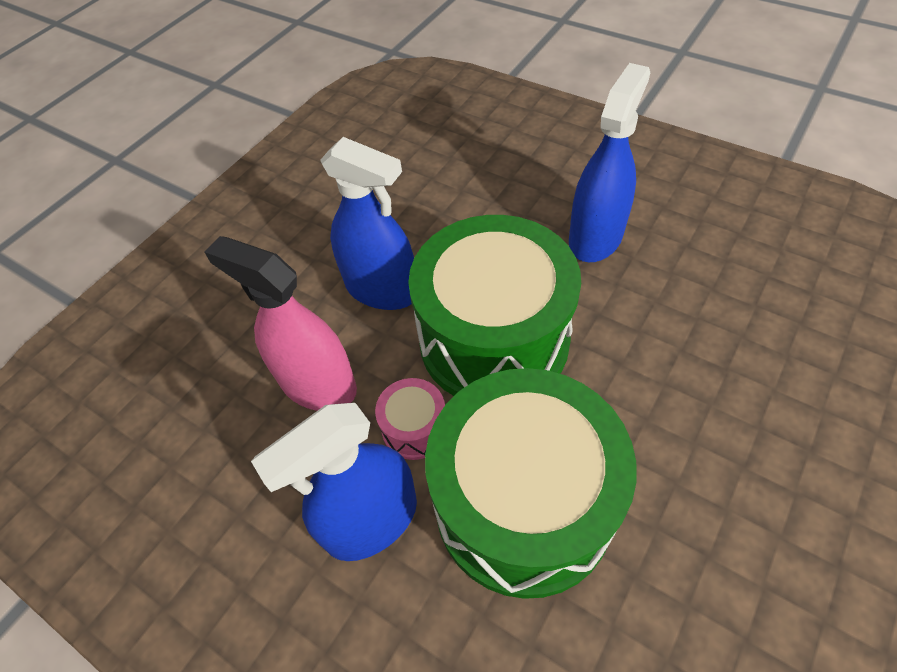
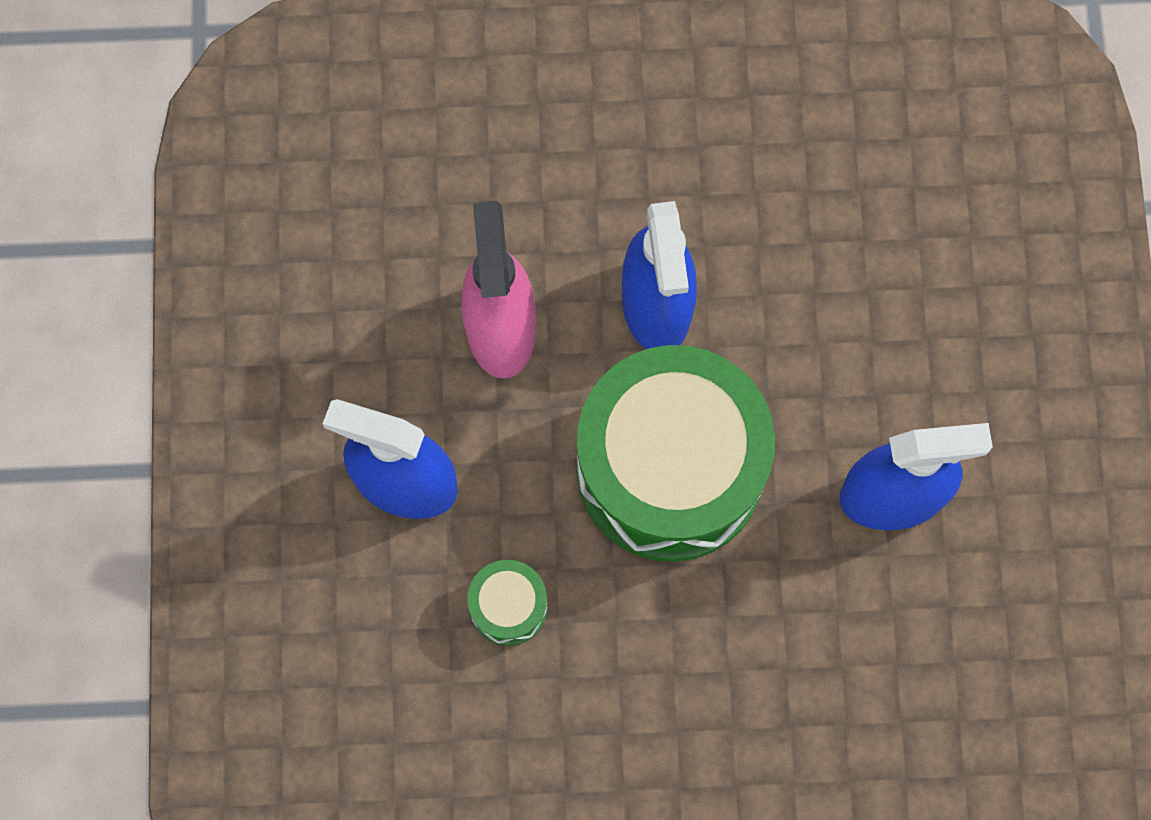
camera: 50 degrees right, 20 degrees up
(415, 428) = (517, 458): pink drum -> none
(523, 504) = (508, 607): green drum -> green drum, size x0.41

